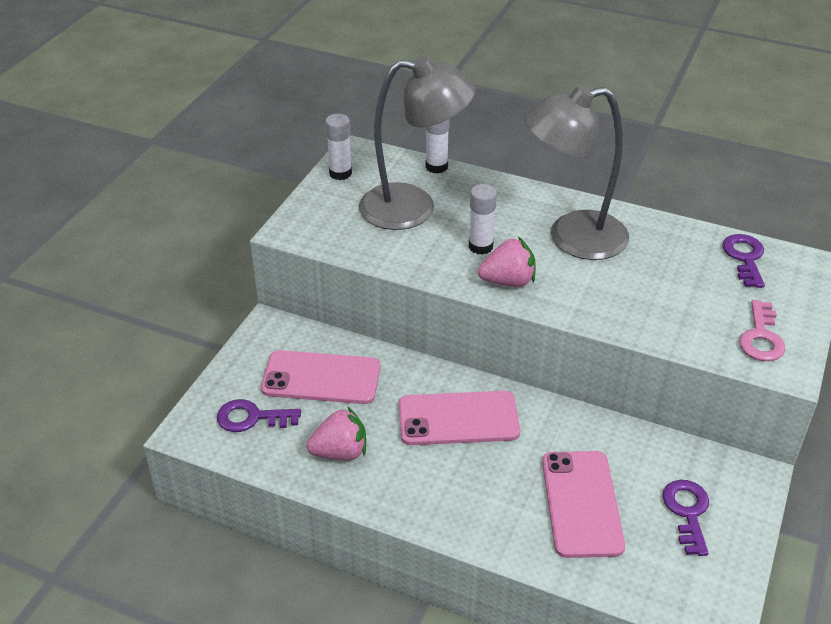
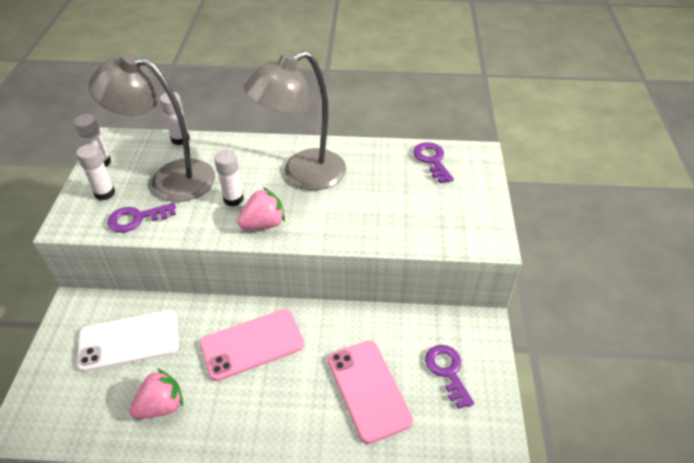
camera: 20 degrees left, 5 degrees up
(251, 418) = (75, 397): purple key -> purple key (136, 218)
(321, 378) = (129, 341): pink phone -> white phone
(337, 207) = (105, 193): none -> white glue stick
(414, 208) = (170, 178): grey lamp -> grey lamp turned 150 degrees counterclockwise
(761, 337) = (465, 221): pink key -> none

